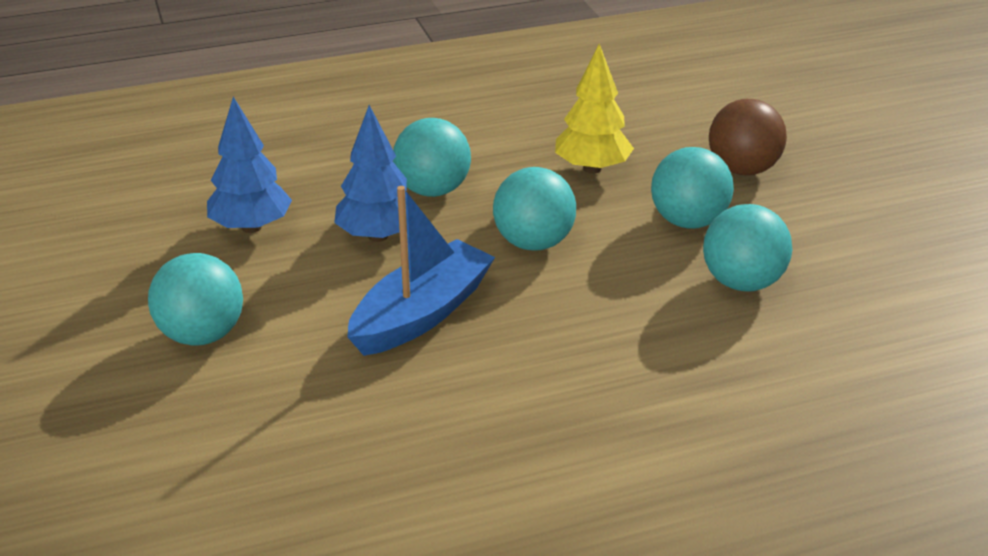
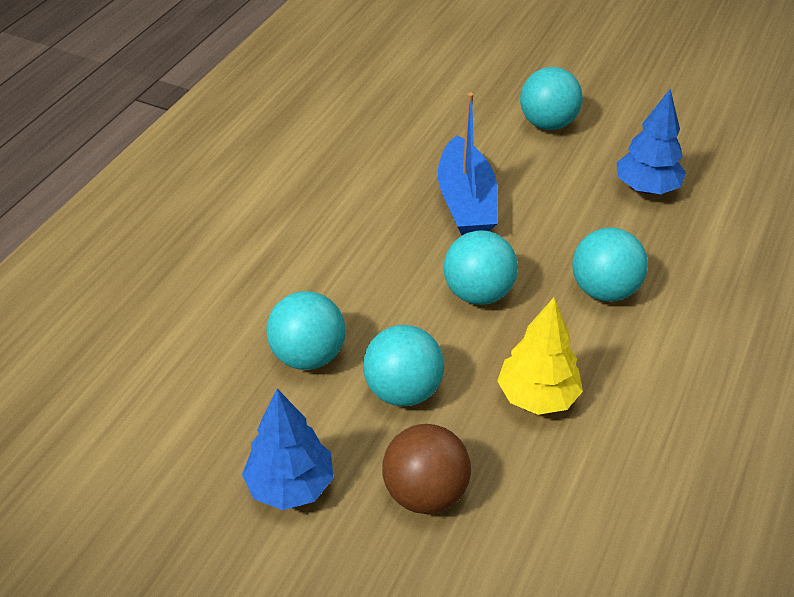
camera: 135 degrees right, 10 degrees up
(378, 236) = (572, 232): blue tree -> blue tree (290, 486)

